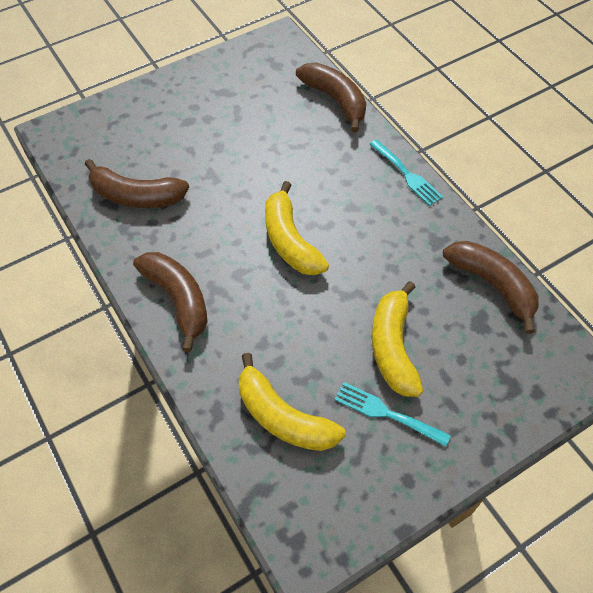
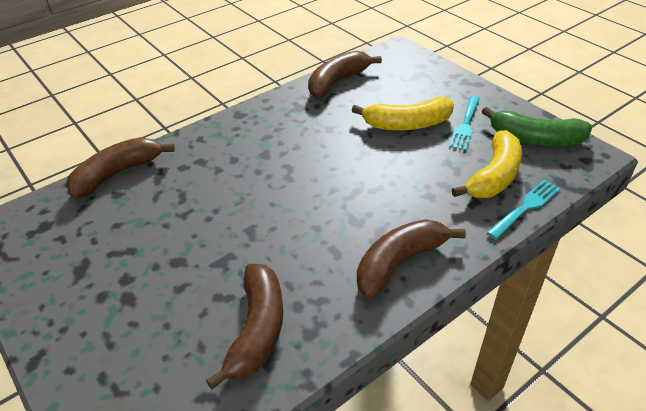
camera: 95 degrees left, 15 degrees down
(290, 241) = (310, 189): yellow banana -> none
(348, 490) = (535, 139): none -> green banana
(407, 174) = (225, 124): turquoise fork -> turquoise fork (526, 207)

